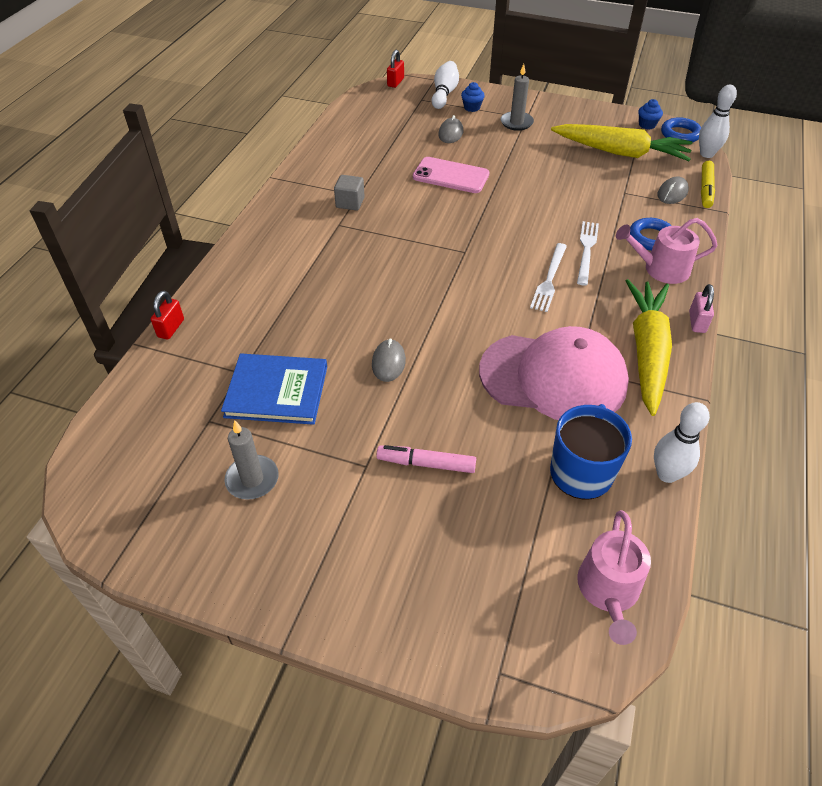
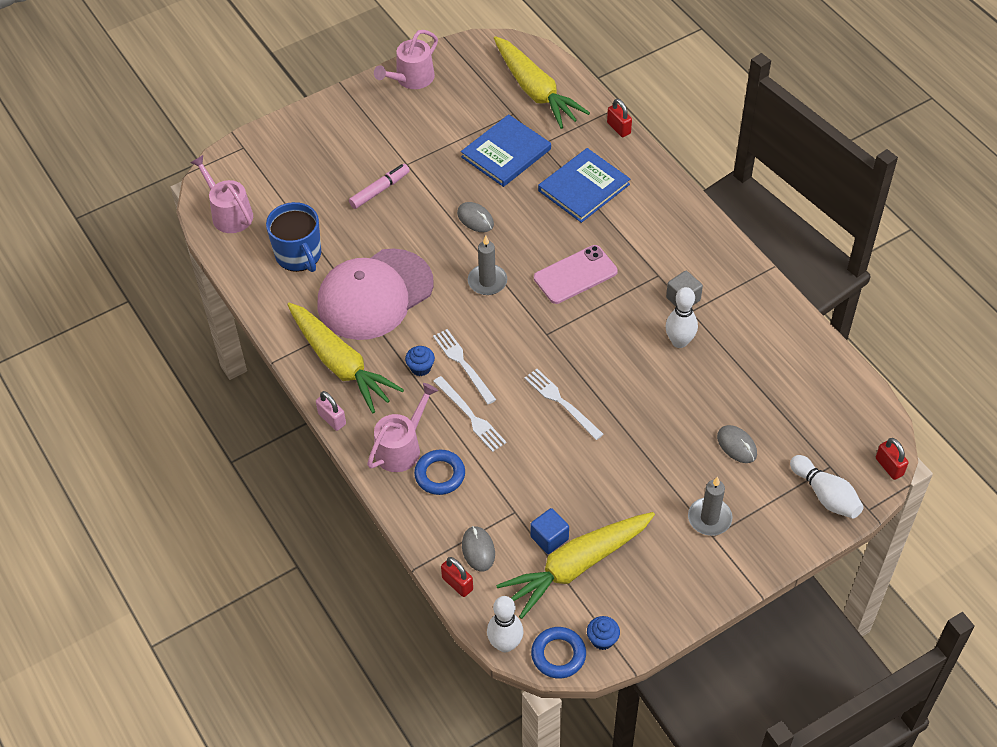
camera: 130 degrees right, 5 degrees up
(155, 422) = (535, 91): none -> yellow carrot
(215, 560) = (411, 78): none -> pink watering can
(252, 479) = (448, 113): grey candle -> grey candle (487, 281)
(276, 312) = (584, 187): none -> blue book
(451, 176) = (661, 395): pink phone -> pink phone (575, 275)
(472, 107) = (774, 500): blue cupcake -> blue cupcake (420, 368)
(515, 214) = (561, 402): none -> white fork
(619, 170) = (549, 538): none -> blue cube
(667, 474) = (254, 293): white bowling pin -> white bowling pin (679, 341)
(705, 189) = (457, 584): yellow marker -> red padlock

